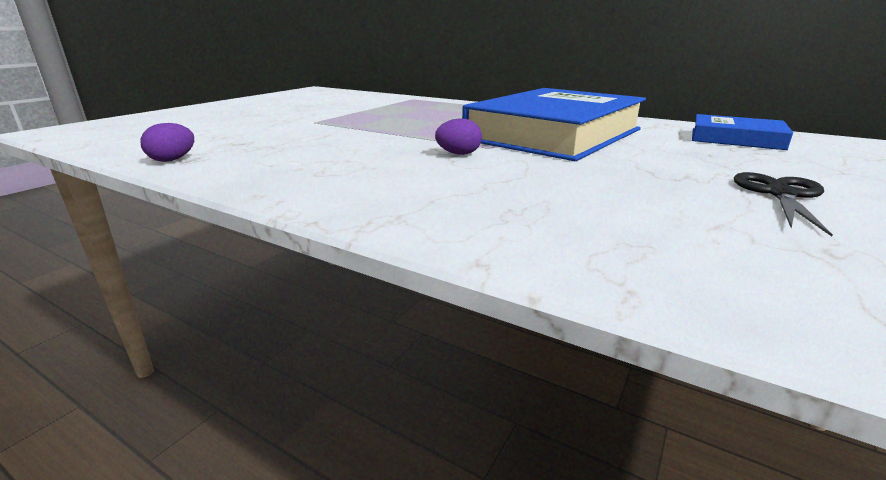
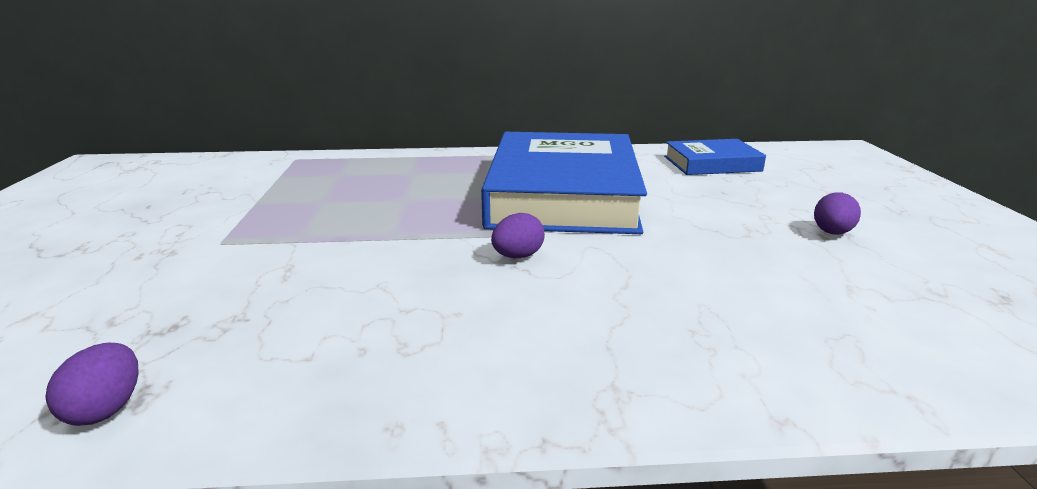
camera: 35 degrees left, 0 degrees up
(780, 194) = (832, 233): black scissors -> purple egg

